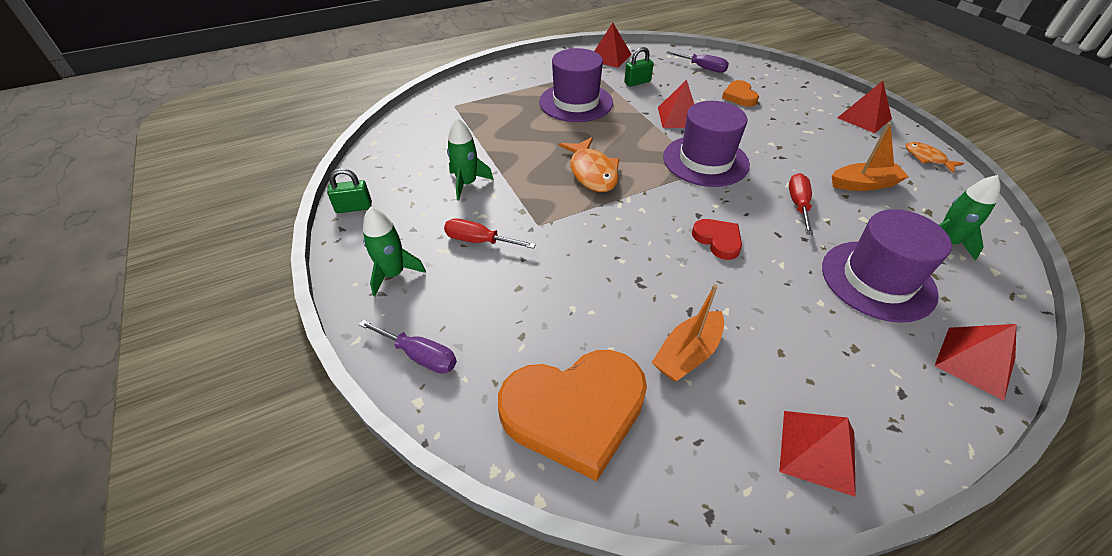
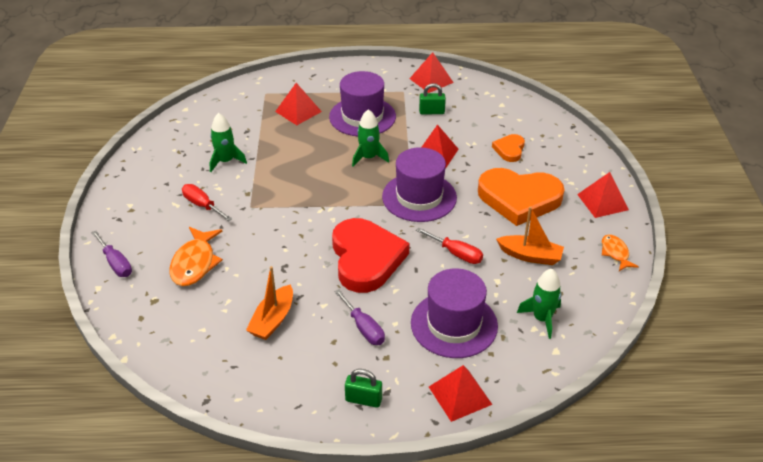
camera: 25 degrees right, 5 degrees down
(354, 207) = (140, 156): green padlock -> green padlock (363, 399)
(393, 274) = (134, 209): green rocket -> green rocket (368, 158)
(575, 412) = (178, 325): orange heart -> orange heart (519, 199)
(592, 172) = (322, 180): orange fish -> orange fish (195, 263)
(687, 354) = (272, 320): orange boat -> orange boat turned 45 degrees counterclockwise
(703, 68) = (505, 113): purple screwdriver -> purple screwdriver (364, 328)
(718, 240) = (366, 258): red heart -> red heart, size x2.09
(798, 204) = (456, 254): red screwdriver -> red screwdriver turned 90 degrees clockwise
(817, 451) = (298, 398): red pyramid -> red pyramid (298, 111)

